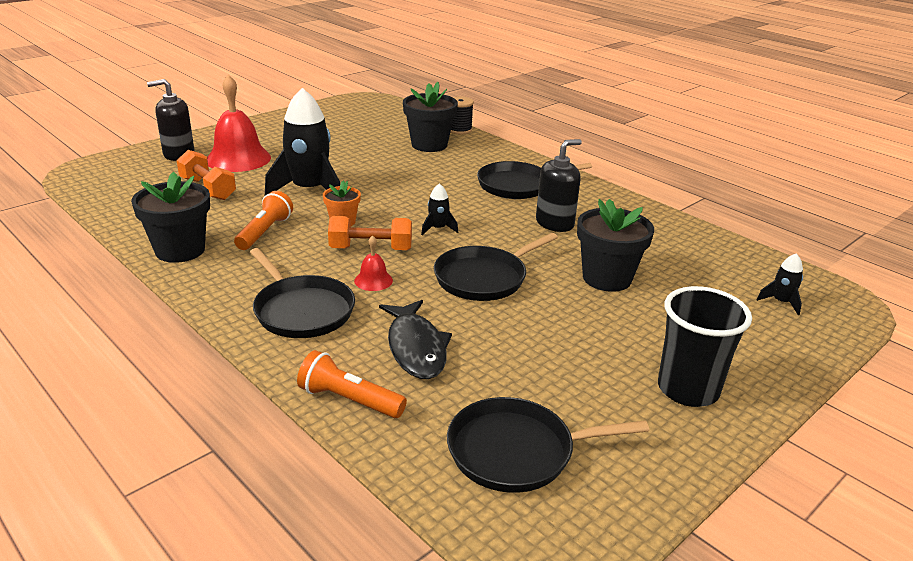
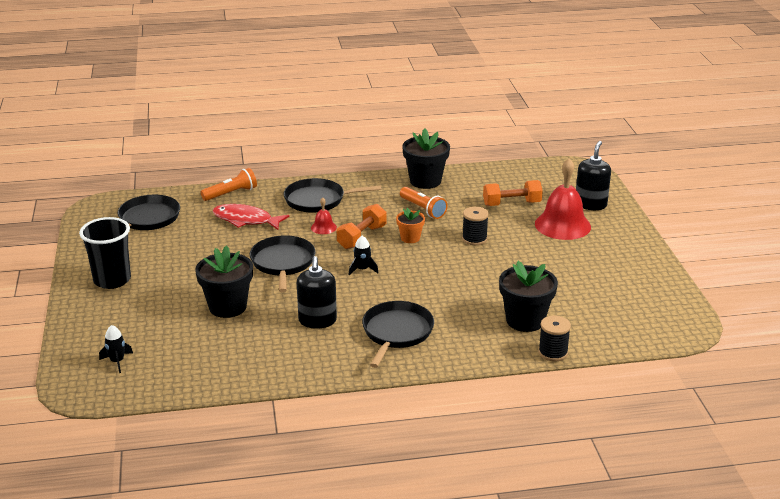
camera: 125 degrees right, 0 degrees up
(309, 190) = (474, 239): black rocket -> black spool
(416, 348) = (246, 220): black fish -> red fish

